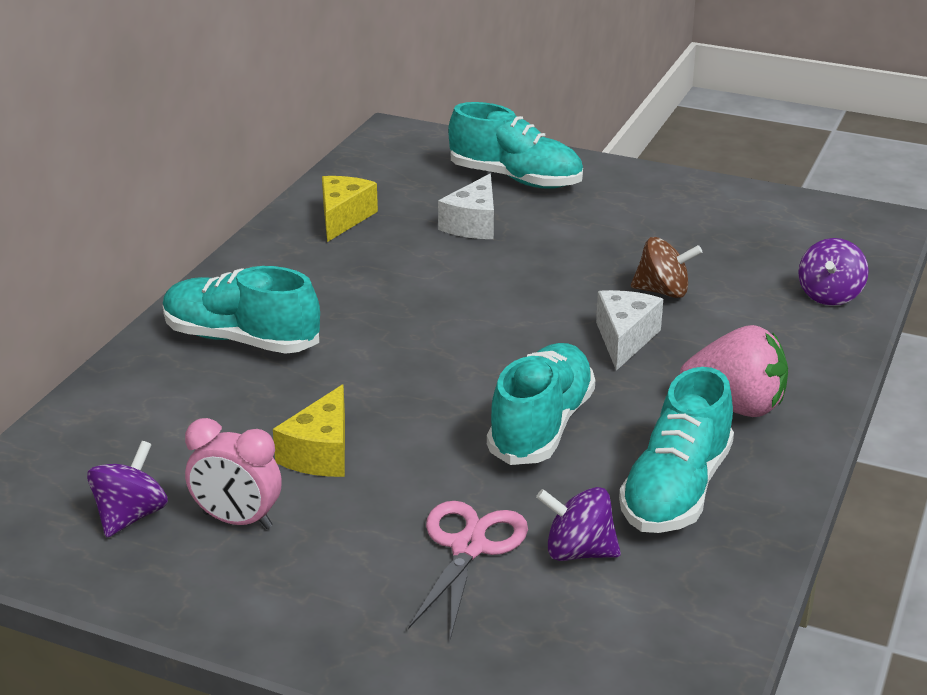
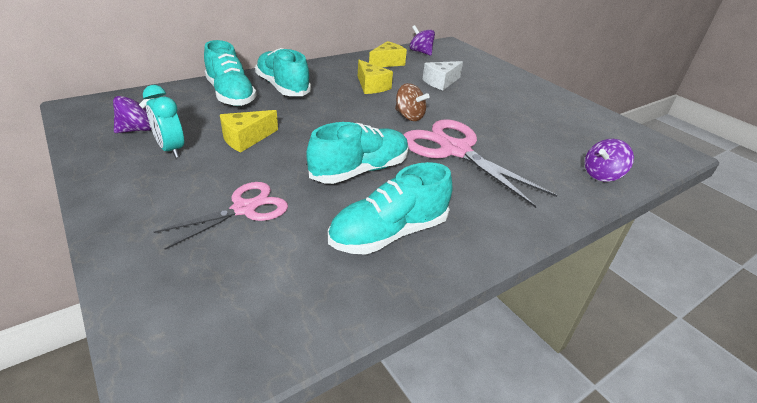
camera: 30 degrees right, 5 degrees up
(237, 520) = (171, 149): pink clock -> turquoise clock
(378, 277) = (371, 86): none -> yellow cheese
(515, 179) = (483, 73): turquoise shoe -> turquoise shoe (230, 95)
(578, 552) = (293, 239): purple spinning top -> purple spinning top (420, 52)
(624, 339) = (455, 150): white cheese -> pink scissors
(663, 291) = (502, 138): brown spinning top -> brown spinning top (409, 116)
(735, 406) = (478, 206): pink strawberry -> none

